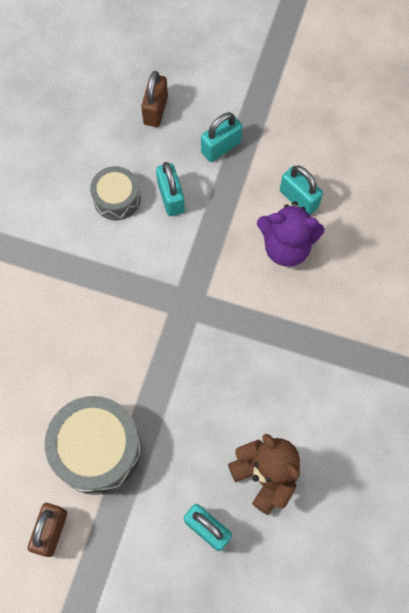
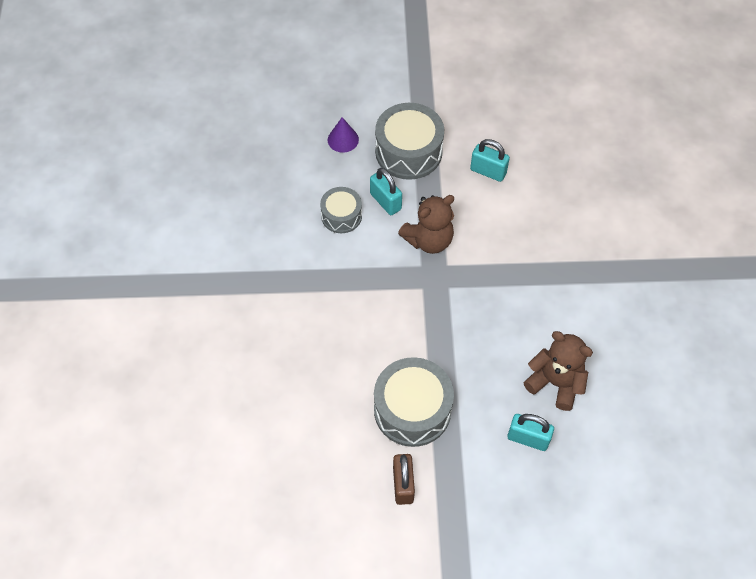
camera: 20 degrees left, 10 degrees down
(155, 110) = (343, 139): brown padlock -> purple cone
(198, 259) = (429, 240): none -> brown teddy bear
(221, 147) = (408, 152): turquoise padlock -> grey drum
(286, 247) = (494, 209): purple teddy bear -> none

